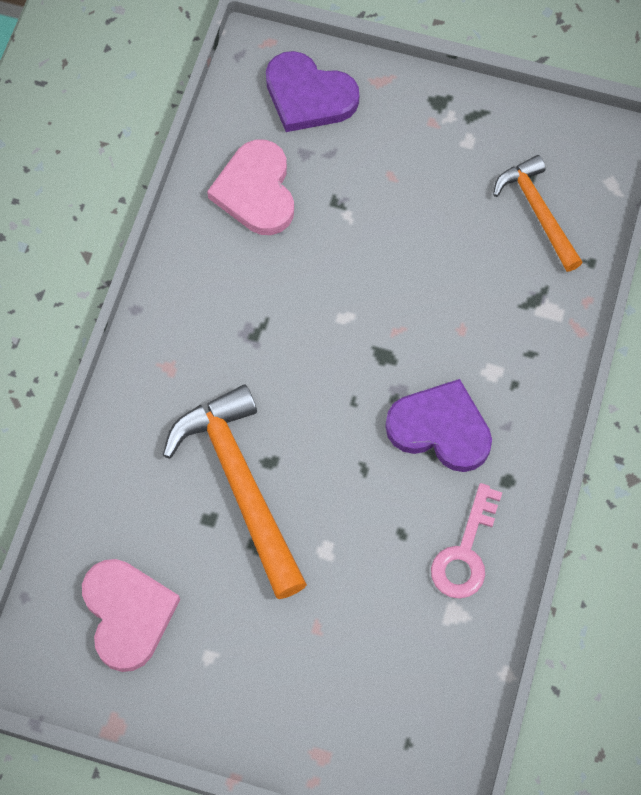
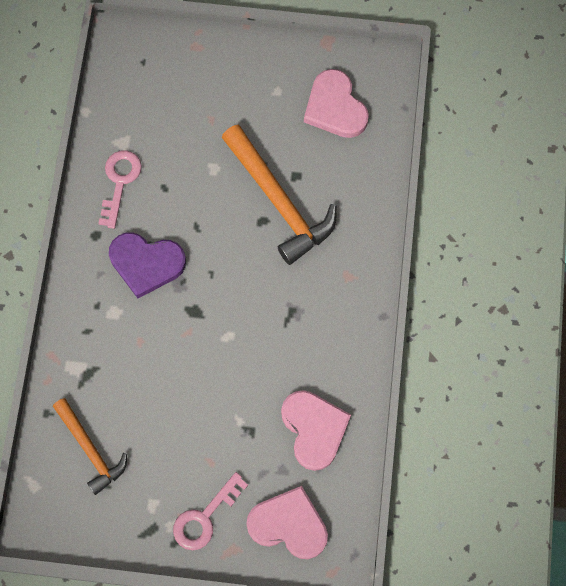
camera: 170 degrees right, 5 degrees up
(308, 96) = (289, 524): purple heart -> pink heart
(407, 118) = (204, 517): none -> pink key

